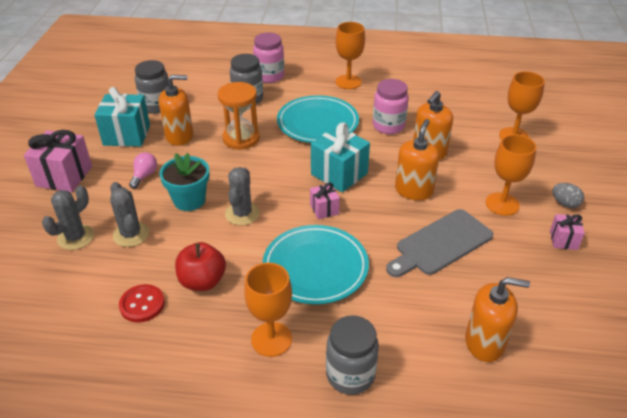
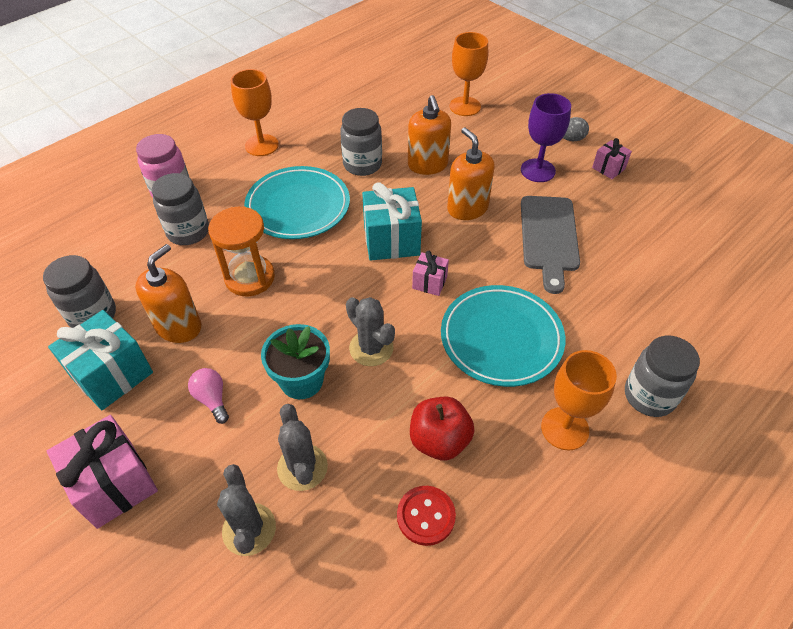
camera: 50 degrees left, 10 degrees up
(131, 234) = (302, 467): grey cactus -> grey cactus turned 60 degrees clockwise
(388, 126) = (362, 164): pink jar -> grey jar
(484, 343) = (677, 287): orange soap dispenser -> none
(502, 204) = (537, 170): orange goblet -> purple goblet

